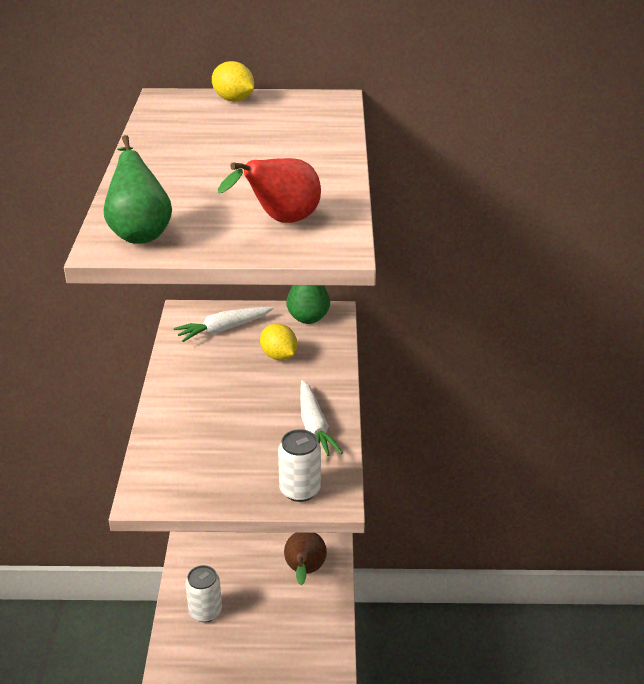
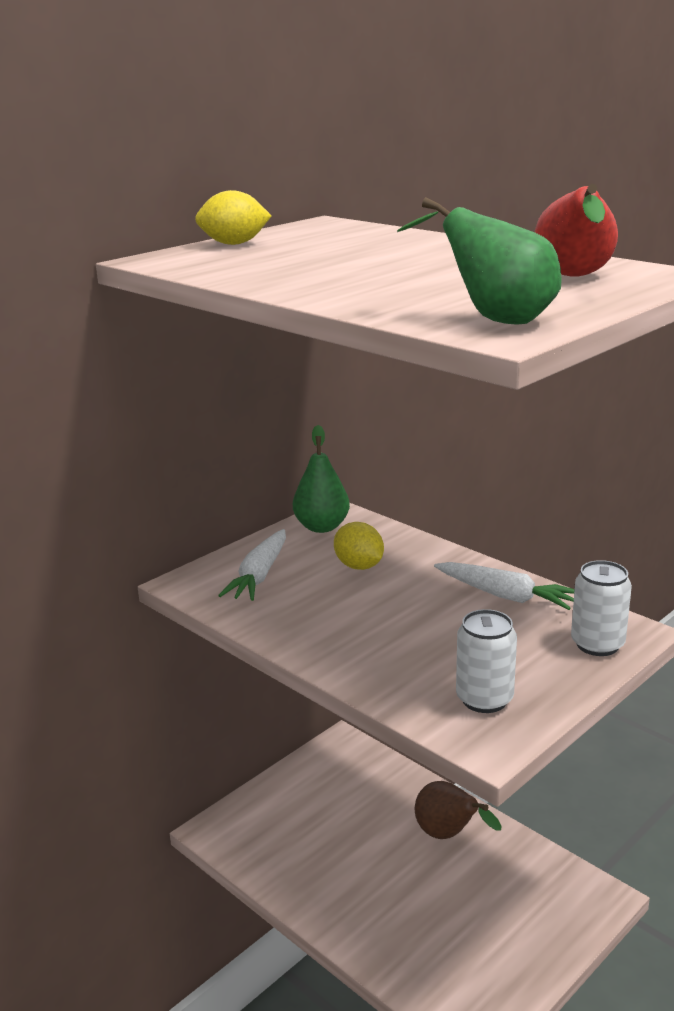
camera: 45 degrees left, 10 degrees down
(205, 611) = (419, 945): white can -> white can (484, 699)
(279, 356) = (359, 566): yellow lemon -> yellow lemon turned 45 degrees clockwise

